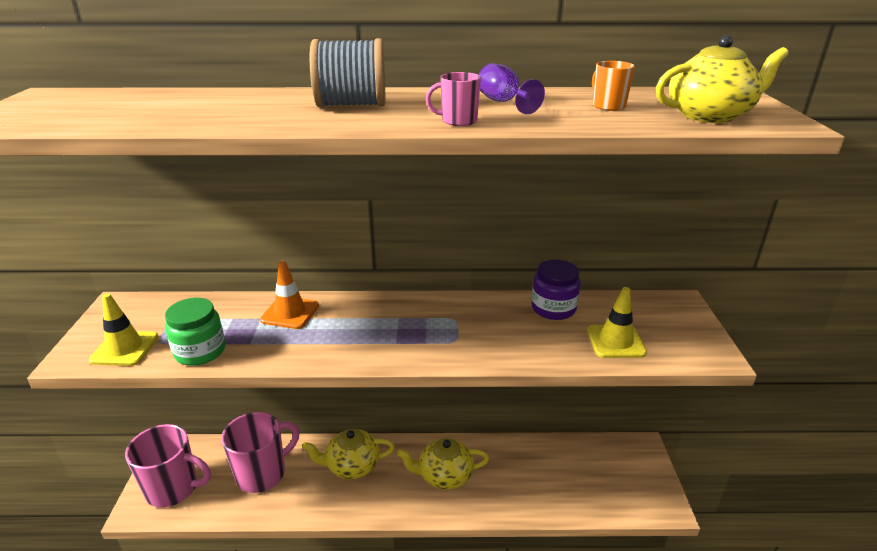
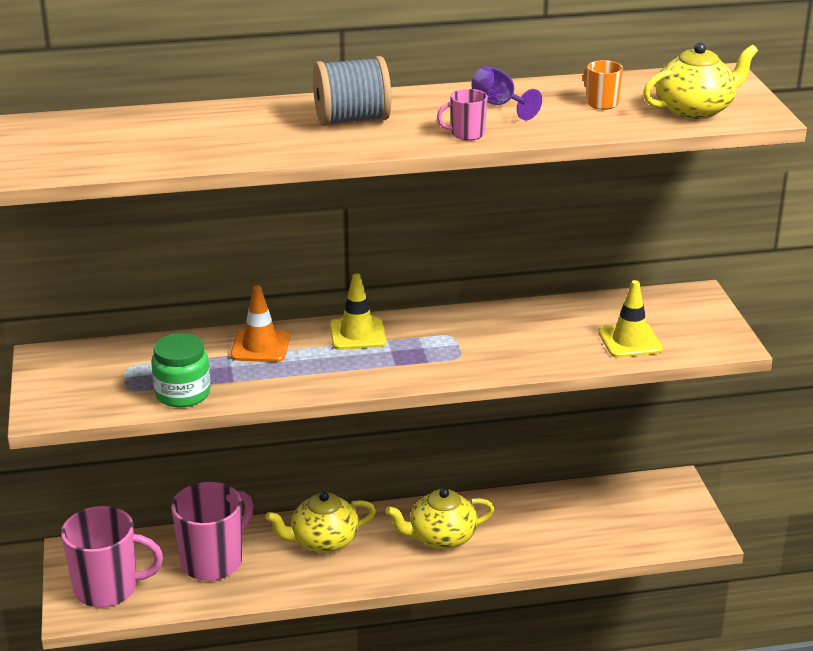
camera: 10 degrees left, 0 degrees up
(125, 348) = (95, 399): yellow traffic cone -> yellow traffic cone (357, 334)
(553, 308) = (558, 314): purple jar -> none

